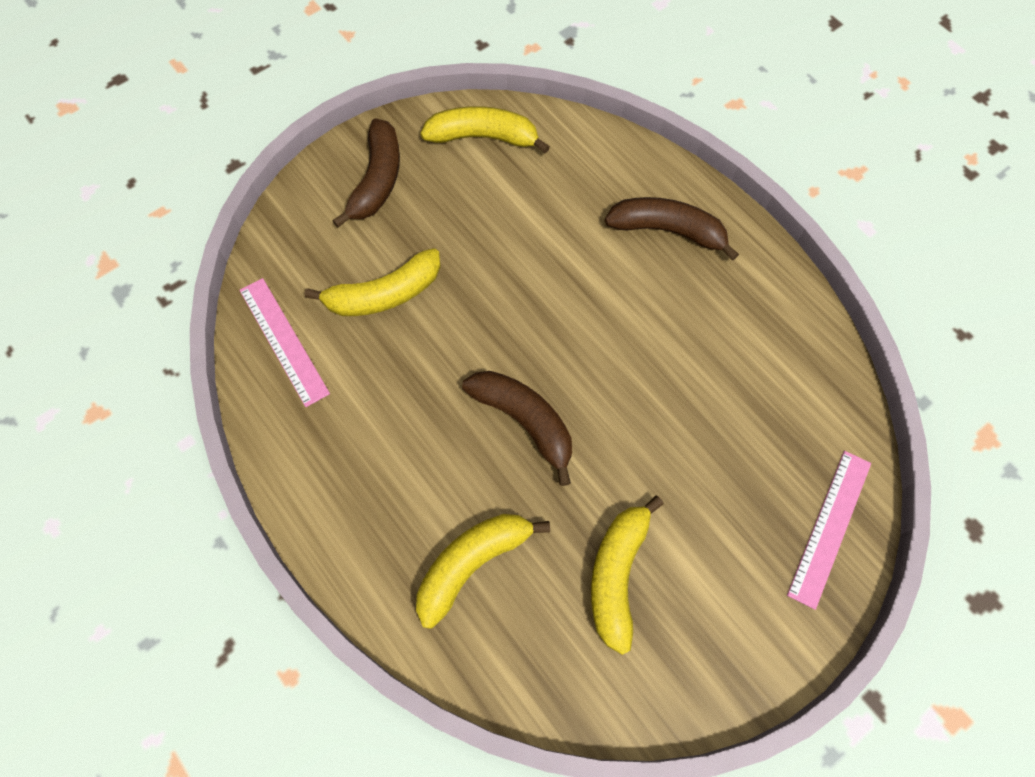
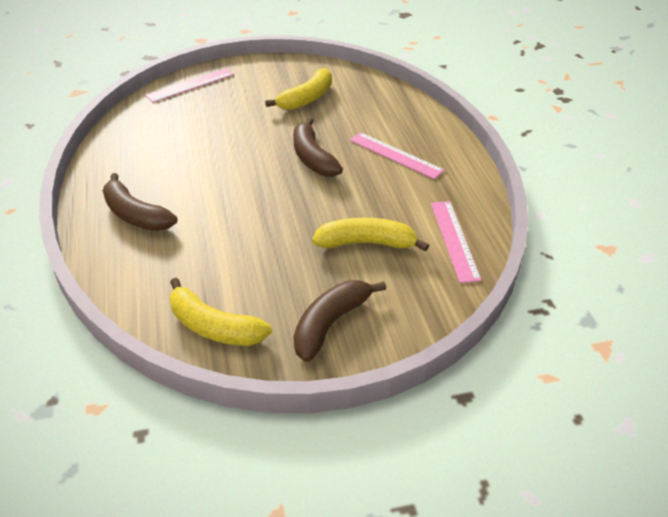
camera: 155 degrees left, 25 degrees down
(411, 479) = (395, 155): none -> pink ruler
(472, 564) = (379, 120): yellow banana -> none

